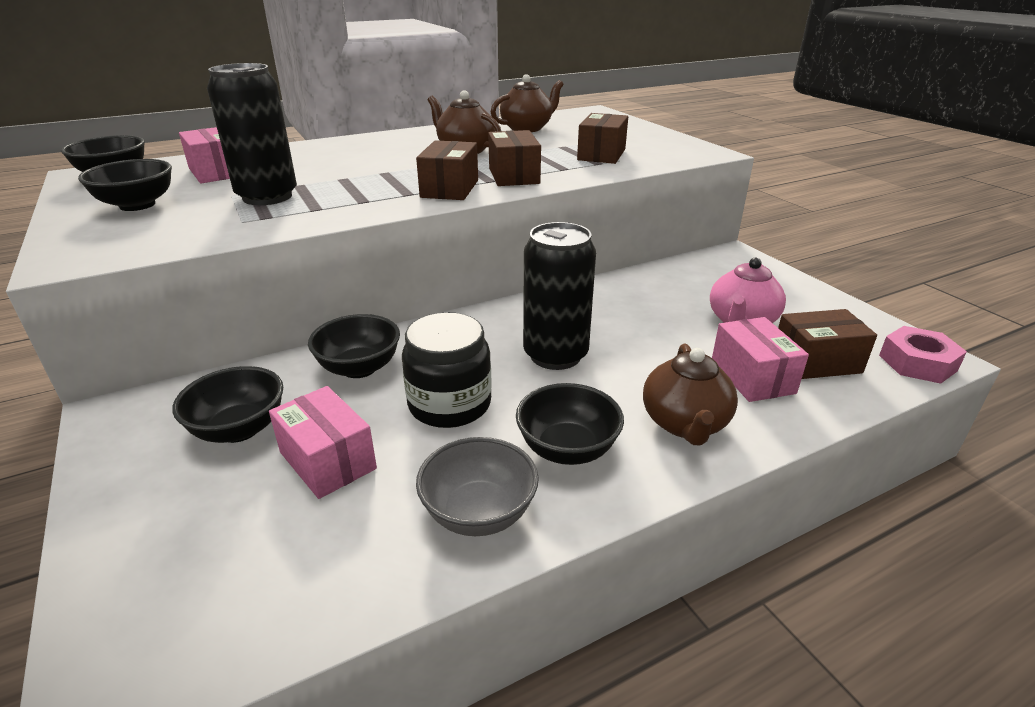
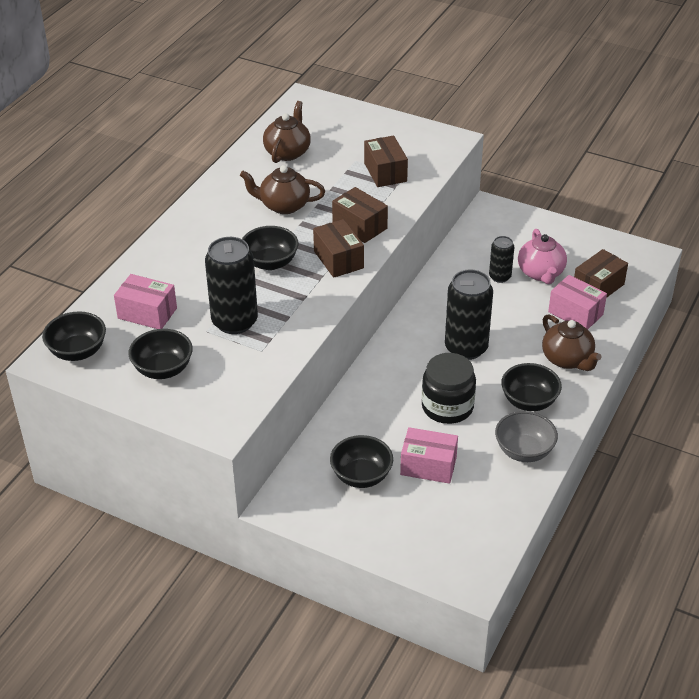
camera: 35 degrees left, 10 degrees up
(359, 368) = (371, 411): black bowl -> black bowl (270, 262)
(681, 308) = (500, 277): none -> black can
(917, 363) = (644, 264): pink nut -> none

